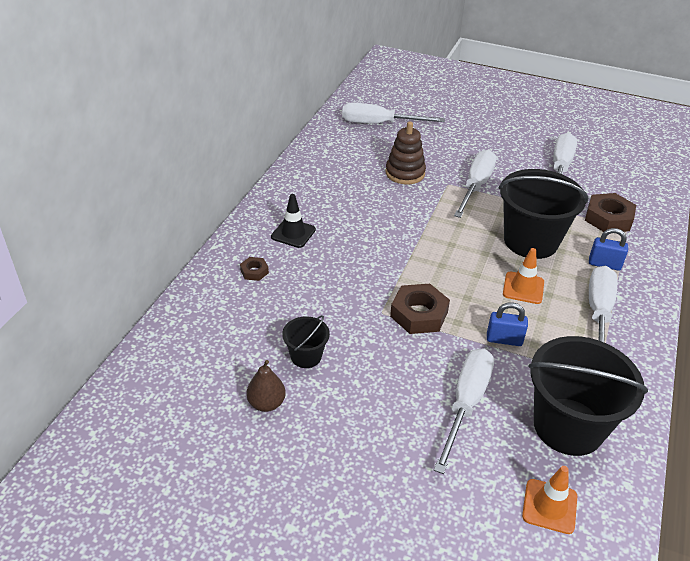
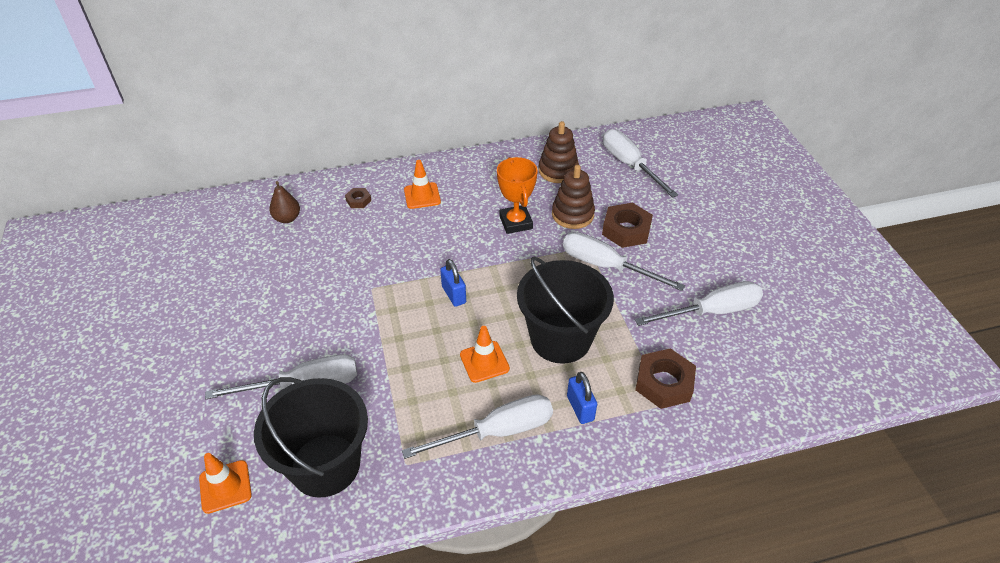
camera: 55 degrees right, 5 degrees up
(266, 403) = (228, 277): brown pear -> brown pear (287, 218)
(293, 233) = (422, 196): black traffic cone -> orange traffic cone
(306, 356) = (289, 272): black bucket -> none
(346, 155) = (558, 171): none -> brown stacking toy
(384, 202) = (515, 222): none -> orange trophy
(419, 314) = (388, 310): brown nut -> brown nut (626, 230)
(476, 186) = (606, 266): white screwdriver -> white screwdriver turned 135 degrees counterclockwise
(504, 339) = (401, 377): blue padlock -> blue padlock (454, 295)

